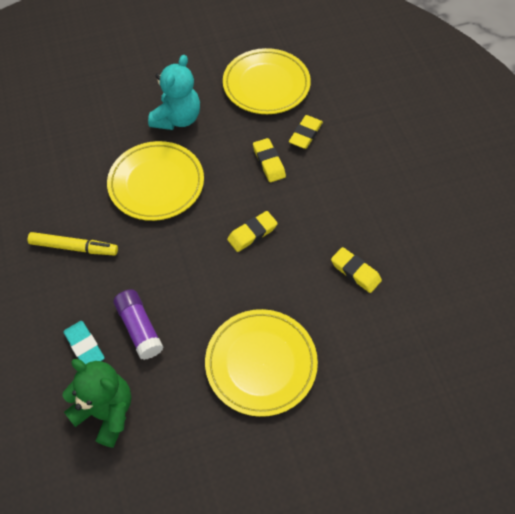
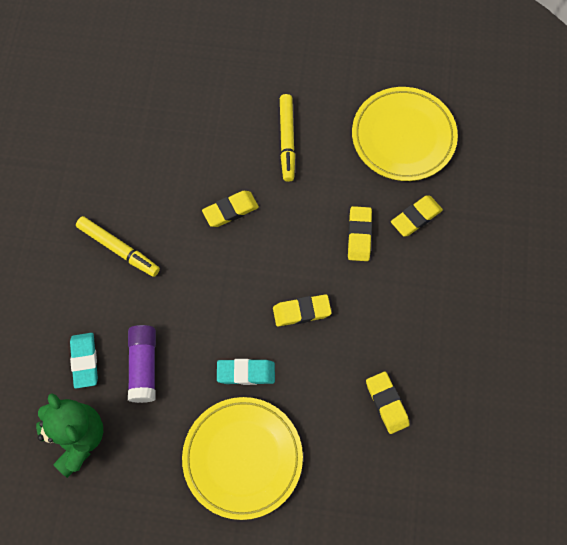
camera: 25 degrees right, 10 degrees up
(156, 183) = (230, 210): yellow plate -> yellow eraser
(177, 119) = (287, 140): turquoise teddy bear -> yellow marker
(230, 297) = (246, 373): none -> turquoise eraser

